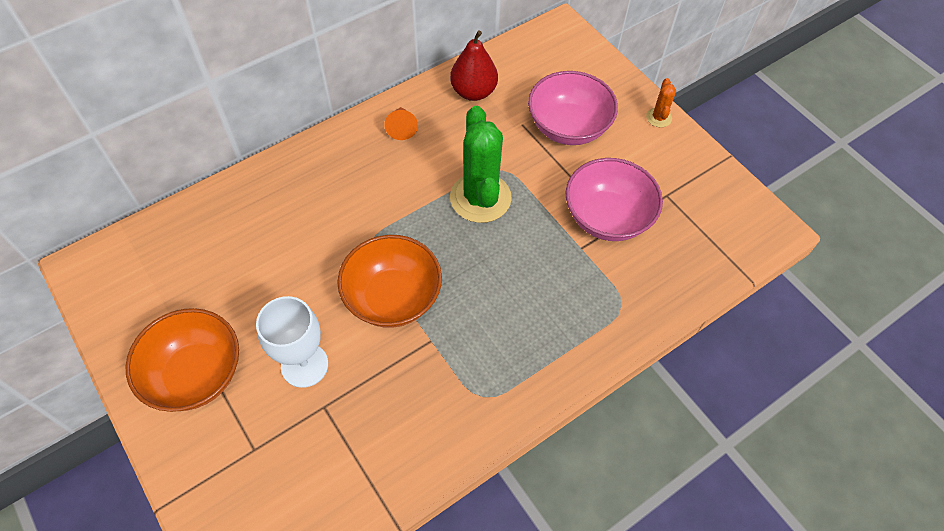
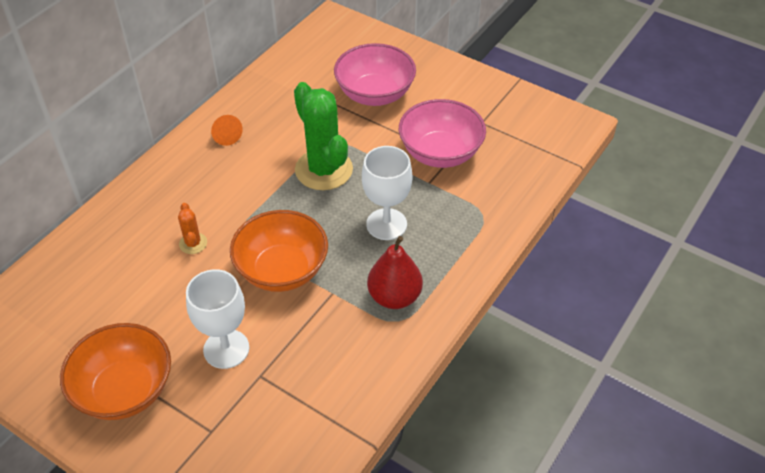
camera: 20 degrees left, 10 degrees down
(473, 92) = (278, 89): red pear -> red pear (394, 297)
(517, 281) = (386, 224): none -> white goblet
(658, 117) = (448, 66): orange cactus -> orange cactus (193, 243)

